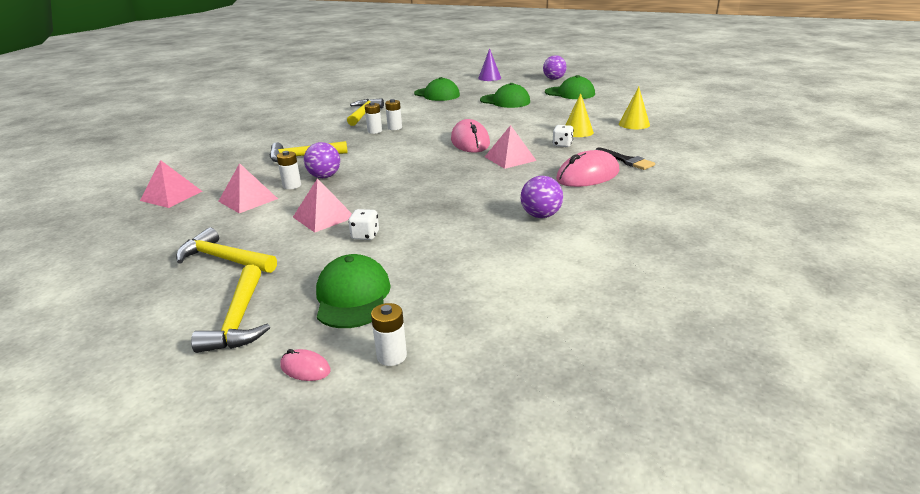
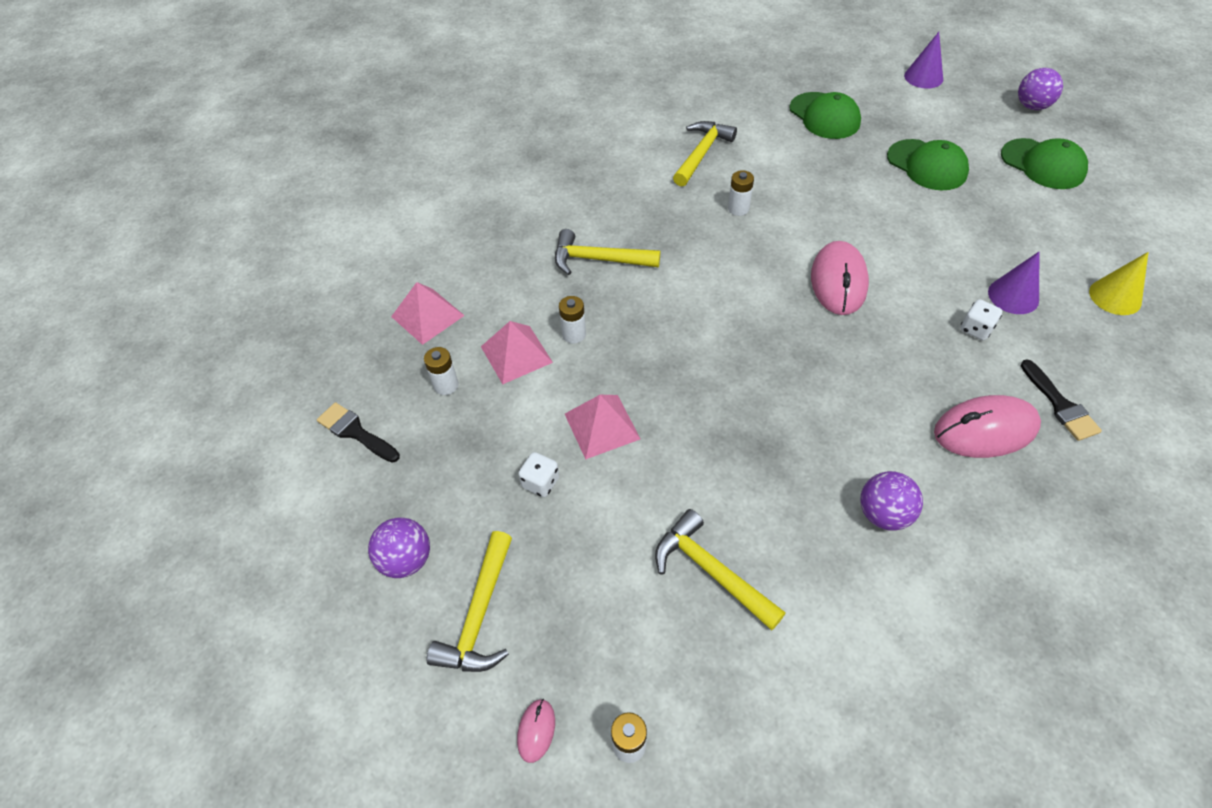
camera: 20 degrees right, 25 degrees up
(111, 254) = (356, 432): none -> black brush
(223, 259) = (475, 484): yellow hammer -> yellow hammer (711, 571)
(305, 368) = (536, 730): pink mouse -> pink mouse turned 60 degrees clockwise
(324, 176) = (618, 323): purple ball -> purple ball (406, 560)
(353, 296) = (607, 615): green cap -> none
(365, 235) = (645, 487): white dice -> white dice (540, 482)
(374, 131) = (708, 211): white battery -> white battery (446, 385)
(510, 158) = (884, 347): pink pyramid -> none
(577, 132) = (1013, 296): yellow cone -> purple cone

